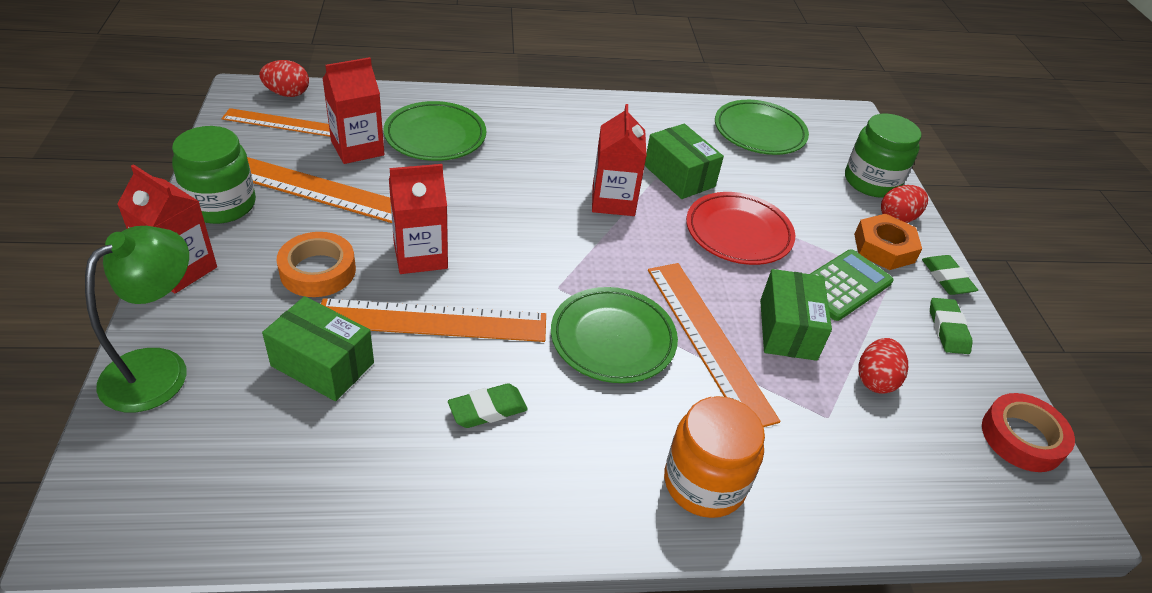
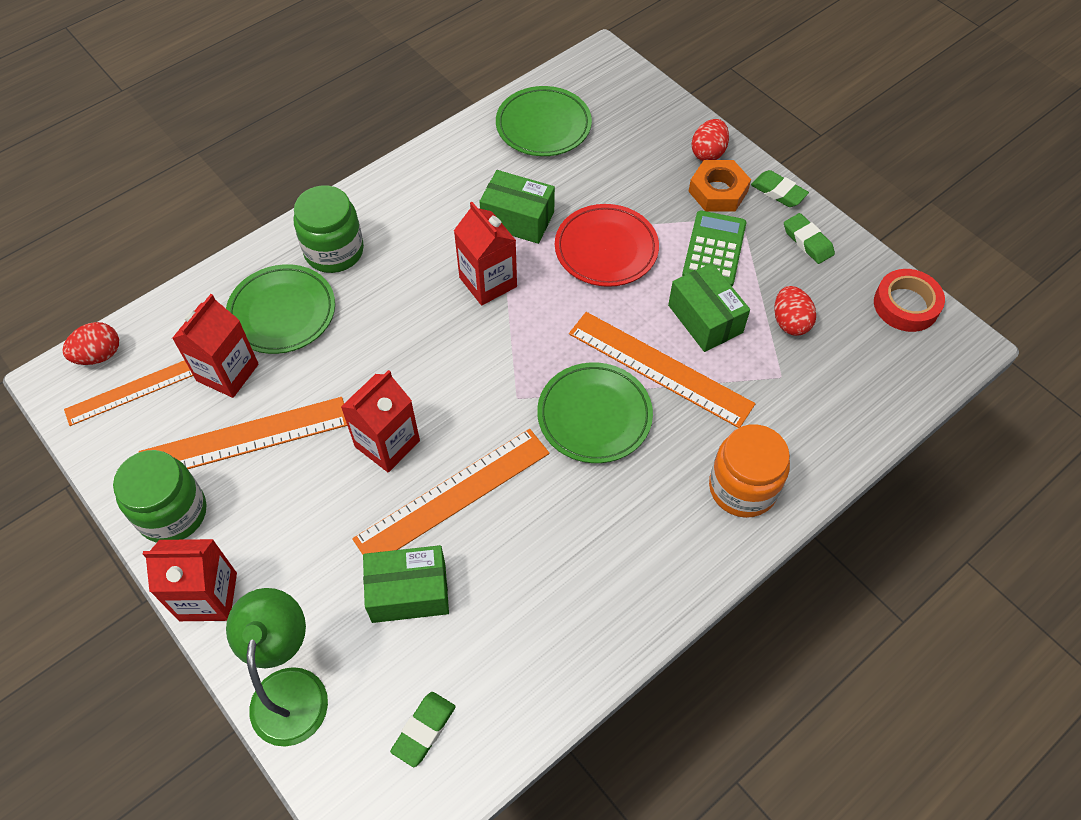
camera: 30 degrees left, 15 degrees up
(318, 271) = (321, 516): orange tape -> none
(487, 409) = (559, 539): green eraser -> green eraser (424, 730)
(871, 182) = (665, 125): green jar -> green jar (334, 251)

